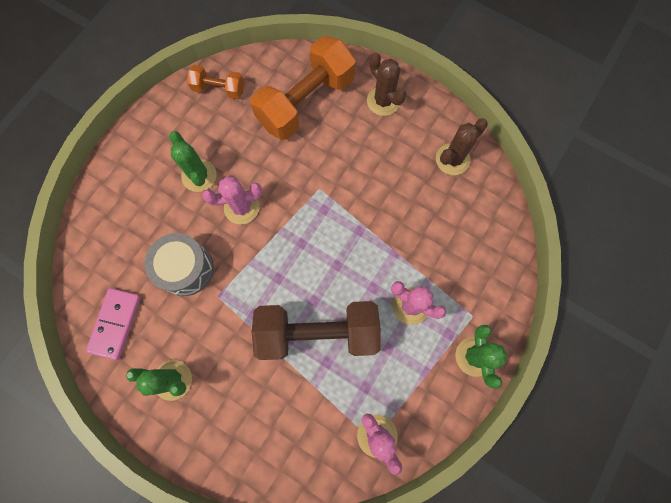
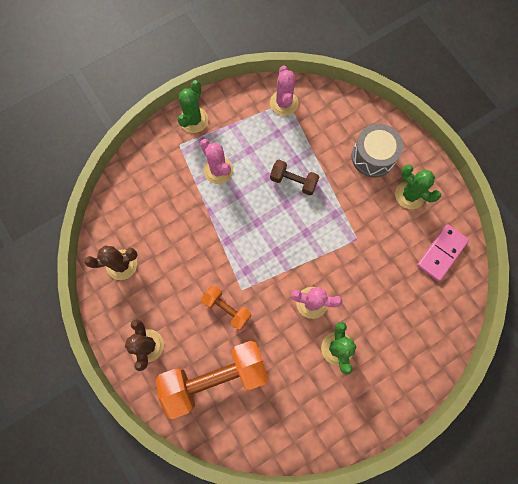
camera: 155 degrees left, 0 degrees up
(186, 269) = (374, 271): grey drum -> grey drum (373, 157)
(218, 89) = (288, 430): orange dumbbell -> orange dumbbell (227, 308)
(318, 332) = (293, 181): brown dumbbell -> brown dumbbell, size x0.50

